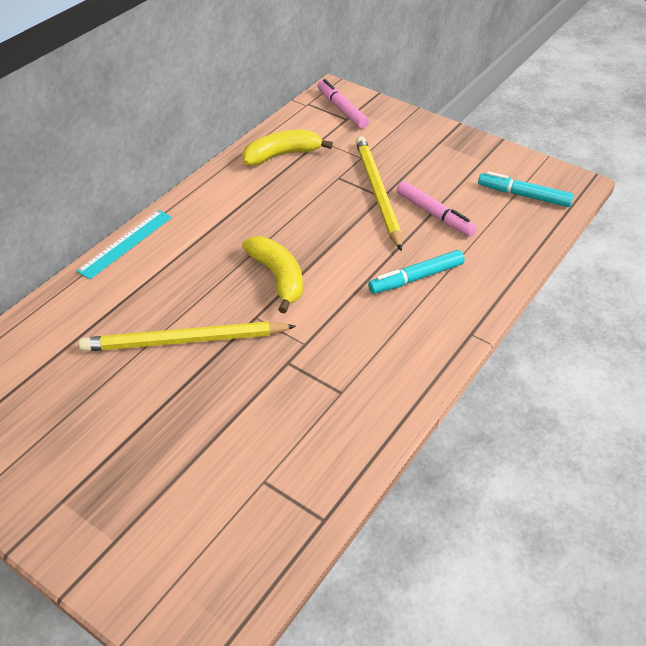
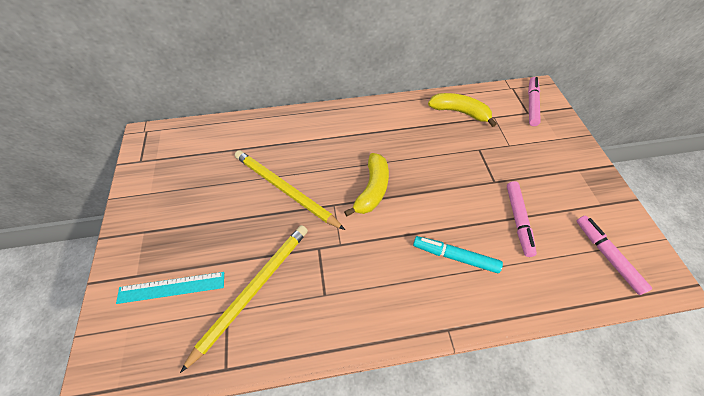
camera: 45 degrees right, 10 degrees up
(125, 243) = (320, 111): turquoise ruler -> turquoise ruler (171, 287)
(377, 193) = (493, 177): yellow pencil -> yellow pencil (253, 290)
(523, 195) = (607, 256): turquoise marker -> pink marker

